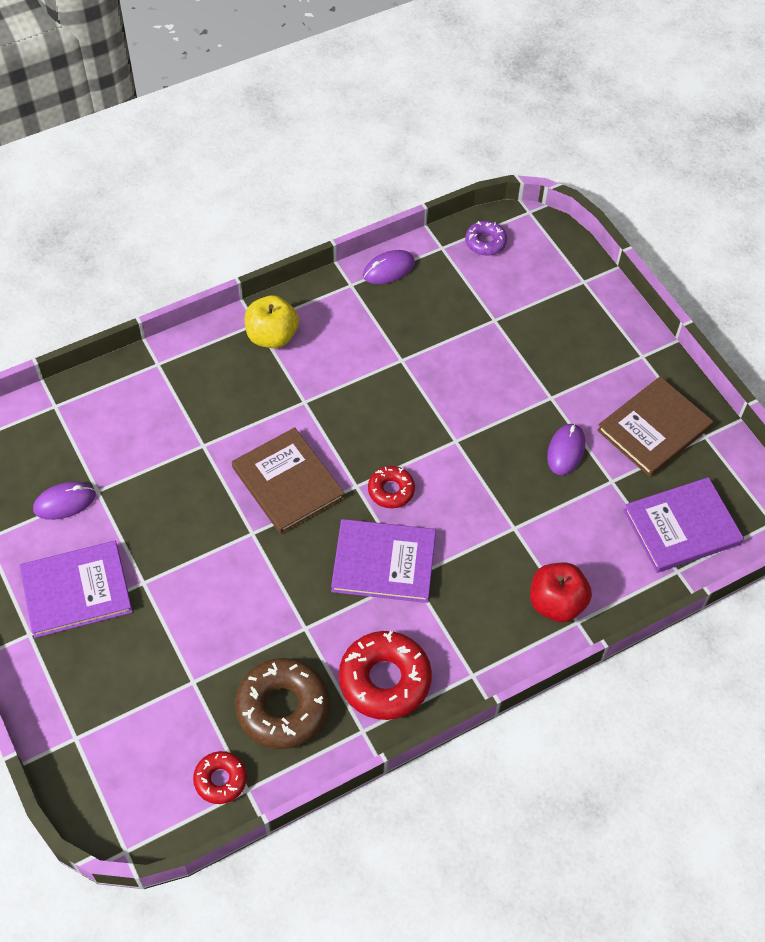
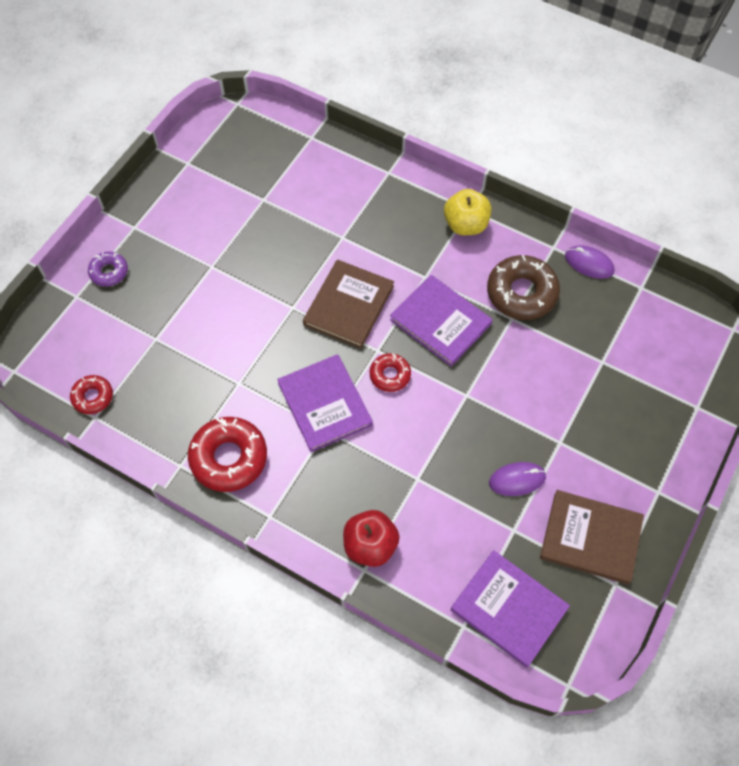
camera: 60 degrees right, 5 degrees up
(64, 502) = (242, 187): purple mouse -> none
(76, 591) = (181, 233): purple book -> purple book (440, 322)
(282, 708) = (168, 404): brown donut -> brown donut (521, 293)
(485, 242) = (673, 315): purple donut -> purple donut (109, 272)

